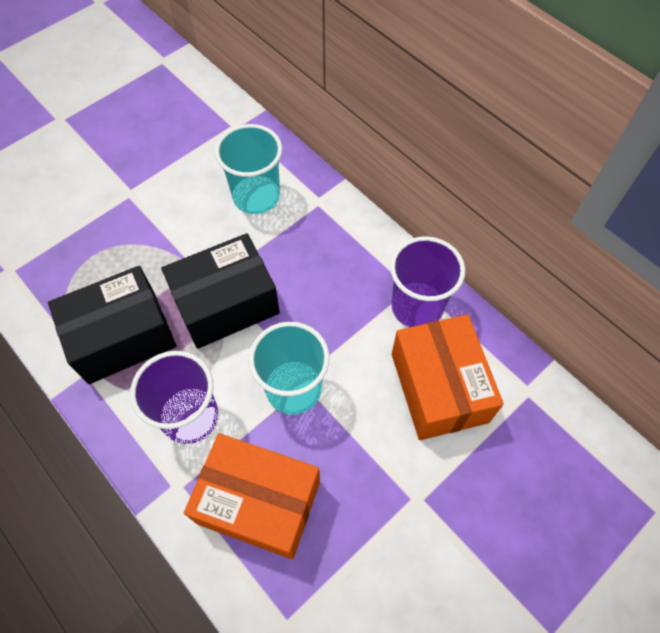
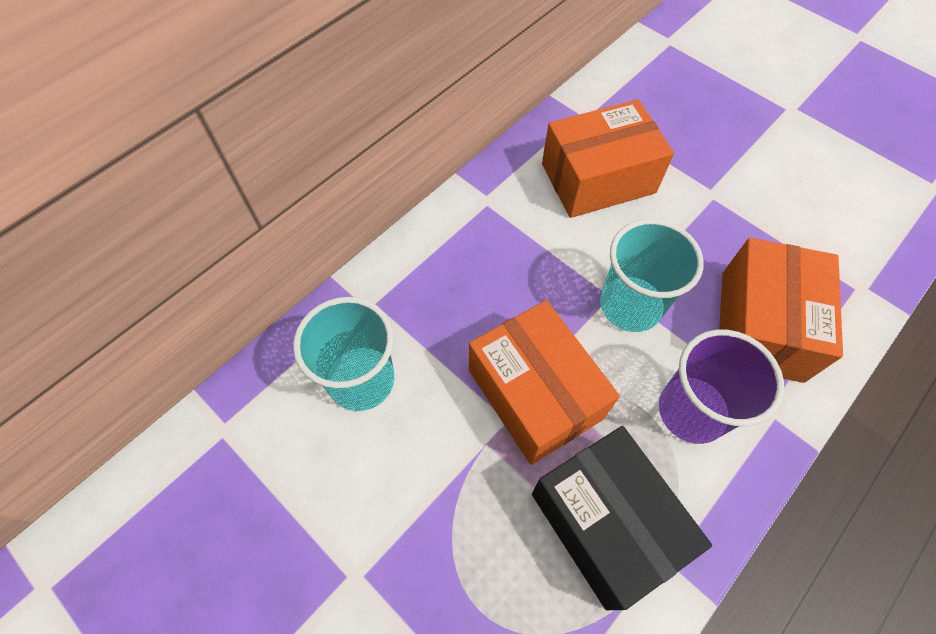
camera: 95 degrees left, 0 degrees up
(226, 304) = (534, 394): black box -> orange box
(417, 307) = (509, 197): purple cup -> none

